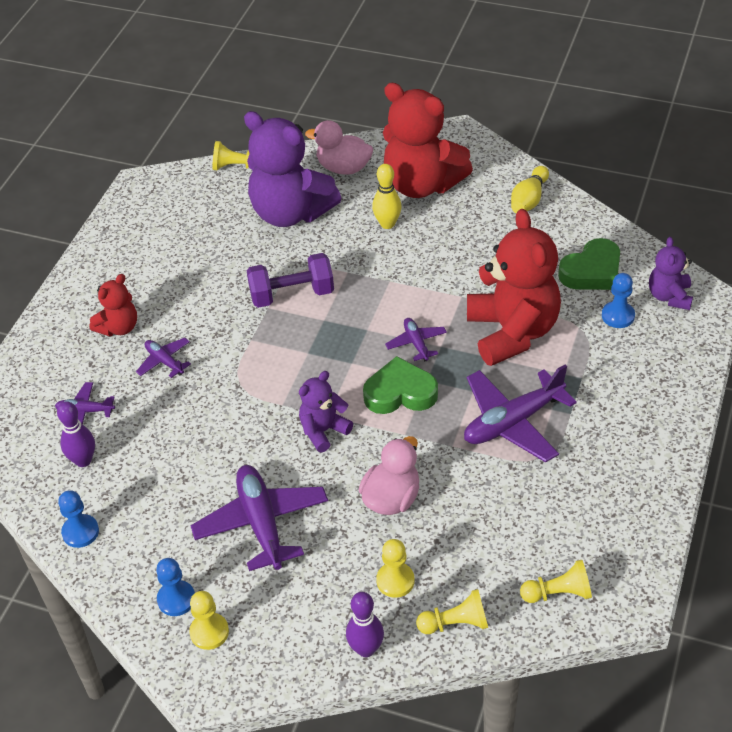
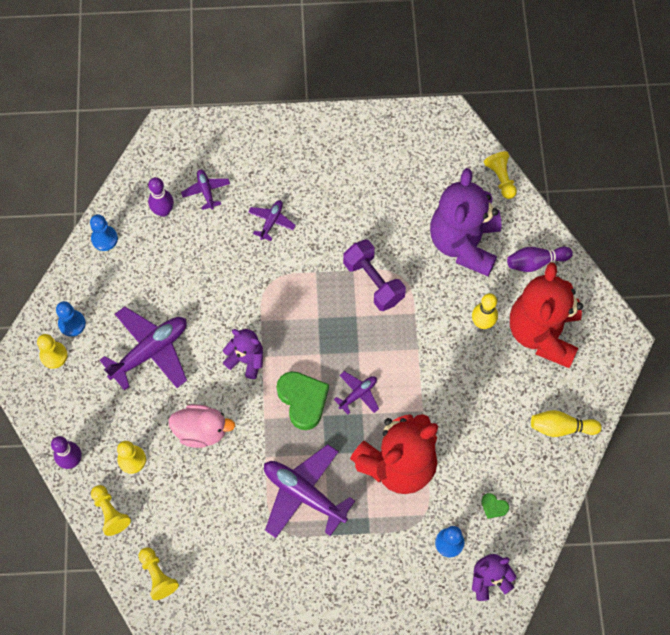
camera: 65 degrees right, 20 degrees up
(118, 327) = (292, 175): red teddy bear -> none
(343, 168) = (535, 262): pink duck -> purple bowling pin
(592, 271) = (493, 507): green heart -> green heart, size x0.46

